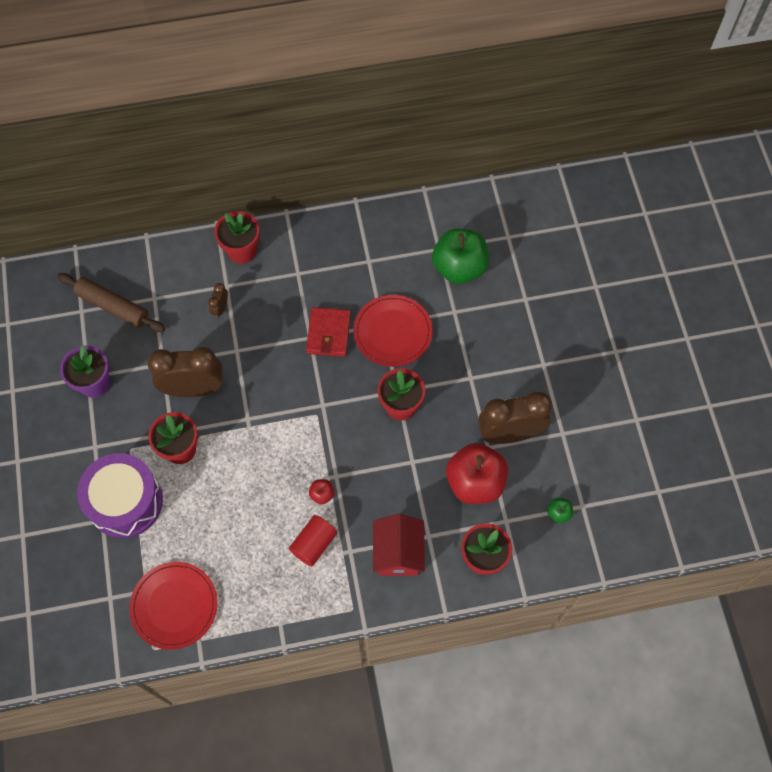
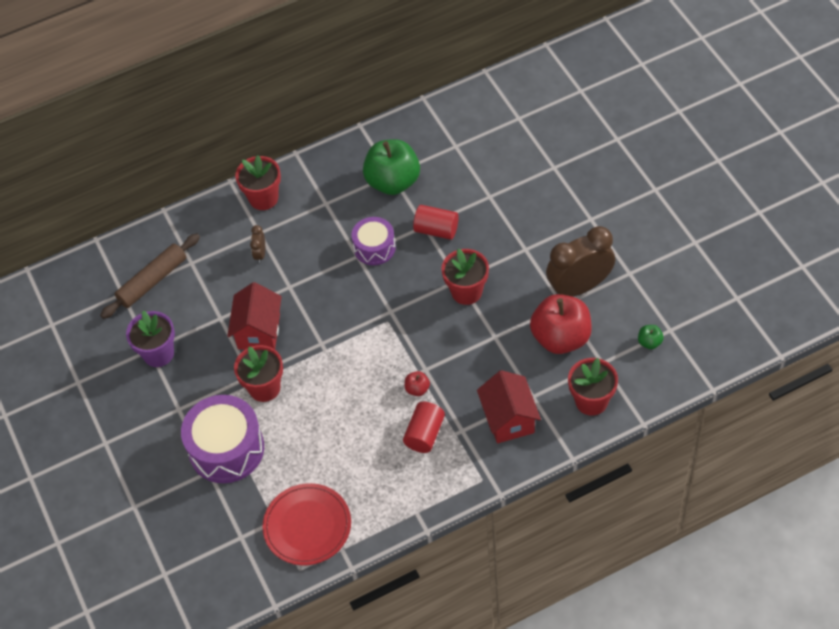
camera: 10 degrees left, 10 degrees down
(113, 306) = (152, 281): brown rolling pin -> brown rolling pin turned 60 degrees counterclockwise
(193, 389) = (259, 331): brown clock -> red house
(328, 333) = (374, 248): red wallet -> purple drum
(393, 332) = (436, 230): red plate -> red cylinder
(459, 268) = (481, 157): green apple -> green apple (393, 182)

